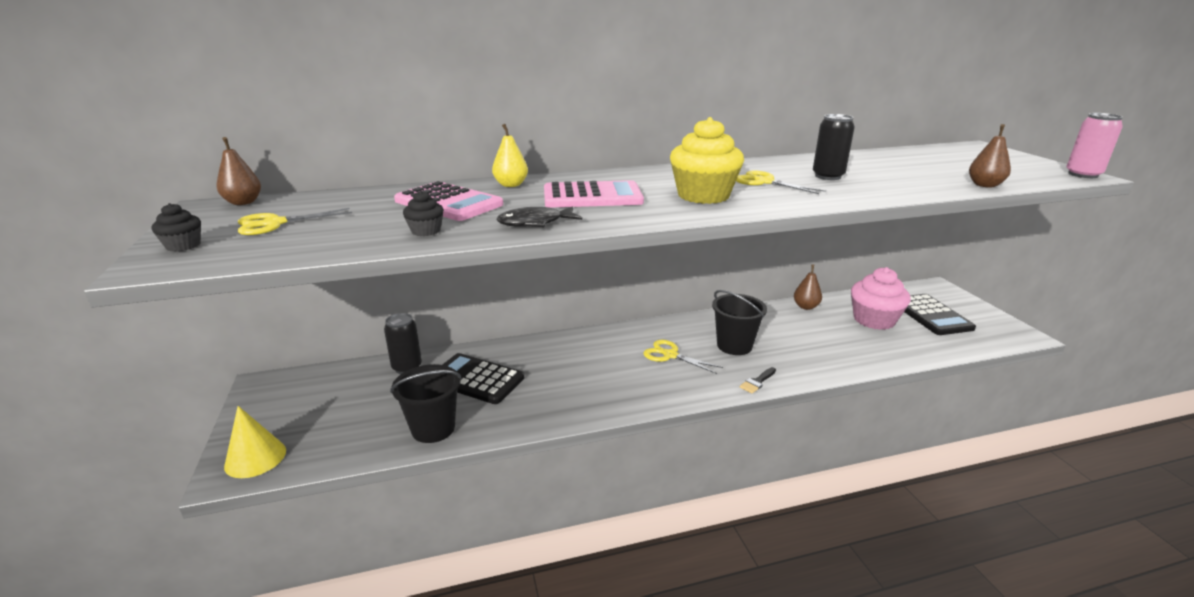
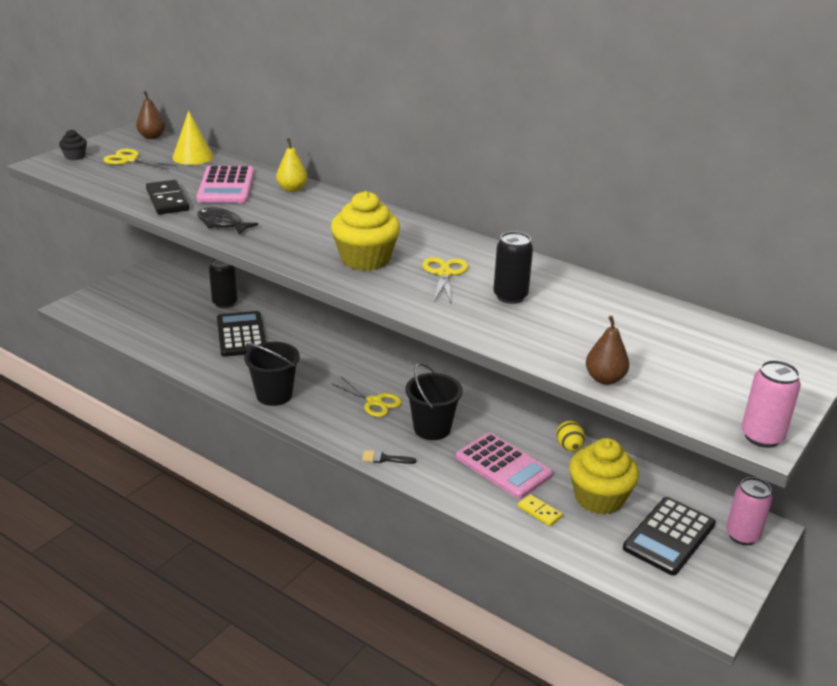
camera: 50 degrees right, 5 degrees up
(255, 458) = (90, 306): yellow cone -> yellow cone (193, 156)
(426, 231) = (167, 200): black cupcake -> black domino
(433, 428) = (172, 346): black bucket -> black bucket (274, 395)
(592, 196) = (304, 222): pink calculator -> pink calculator (503, 466)
(670, 355) = (374, 402): yellow scissors -> yellow scissors turned 135 degrees clockwise
(806, 307) = (569, 447): brown pear -> yellow egg
(874, 320) = (599, 498): pink cupcake -> yellow cupcake
(877, 346) = (539, 512): none -> yellow domino
(941, 295) = (742, 535): none -> pink can

